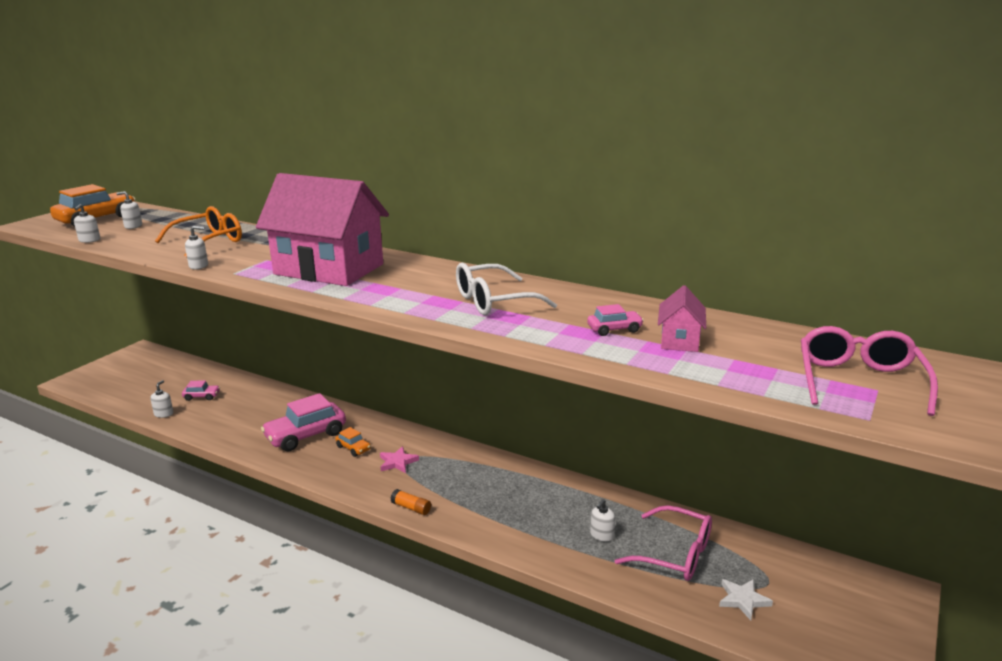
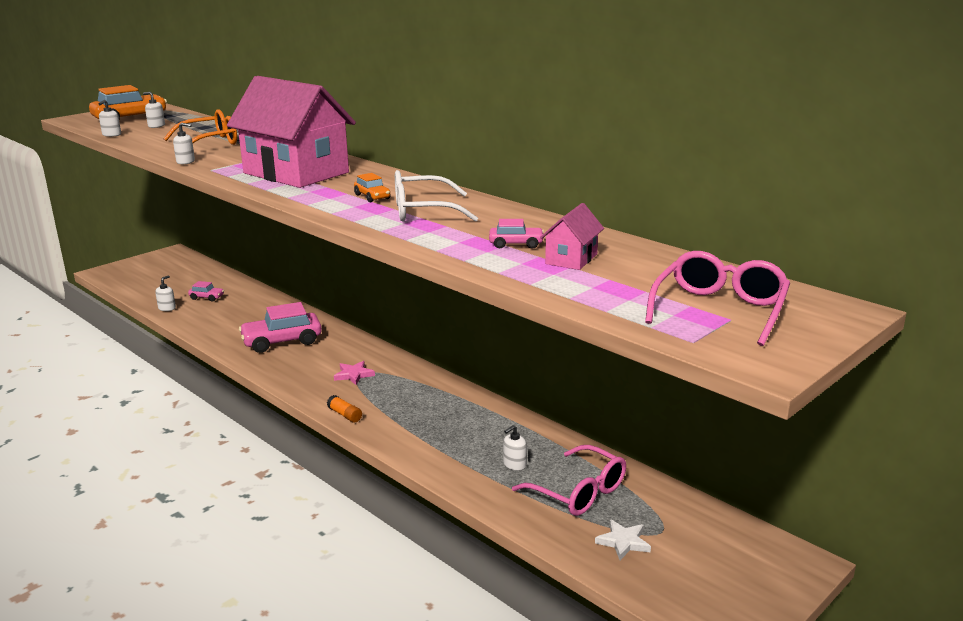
camera: 15 degrees right, 0 degrees up
(353, 448) = (319, 358): orange car -> orange car (372, 197)

